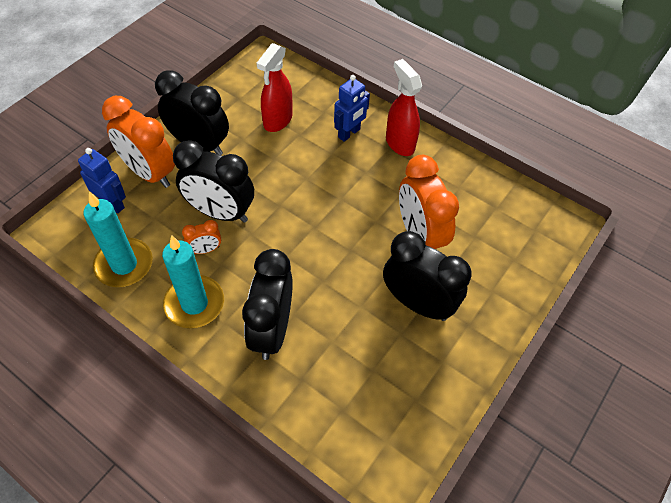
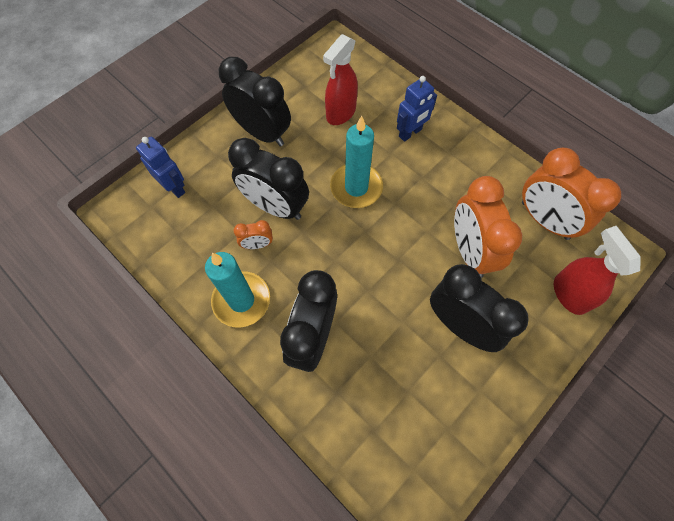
camera: 10 degrees right, 10 degrees up
(124, 265) = (179, 252): turquoise candle -> turquoise candle (356, 187)
(150, 173) = (212, 158): orange clock -> orange clock (544, 220)
(399, 143) = (460, 148): red spray bottle -> red spray bottle (569, 294)

